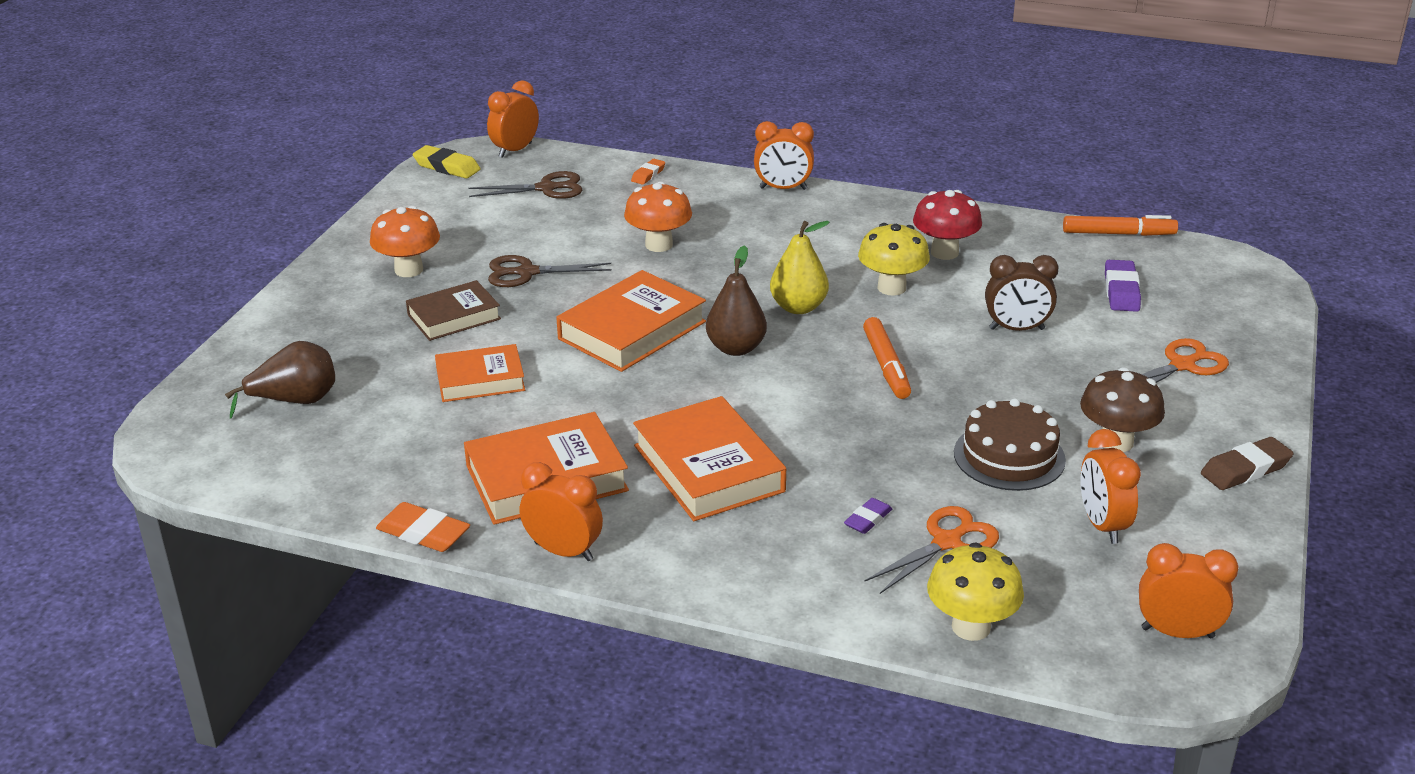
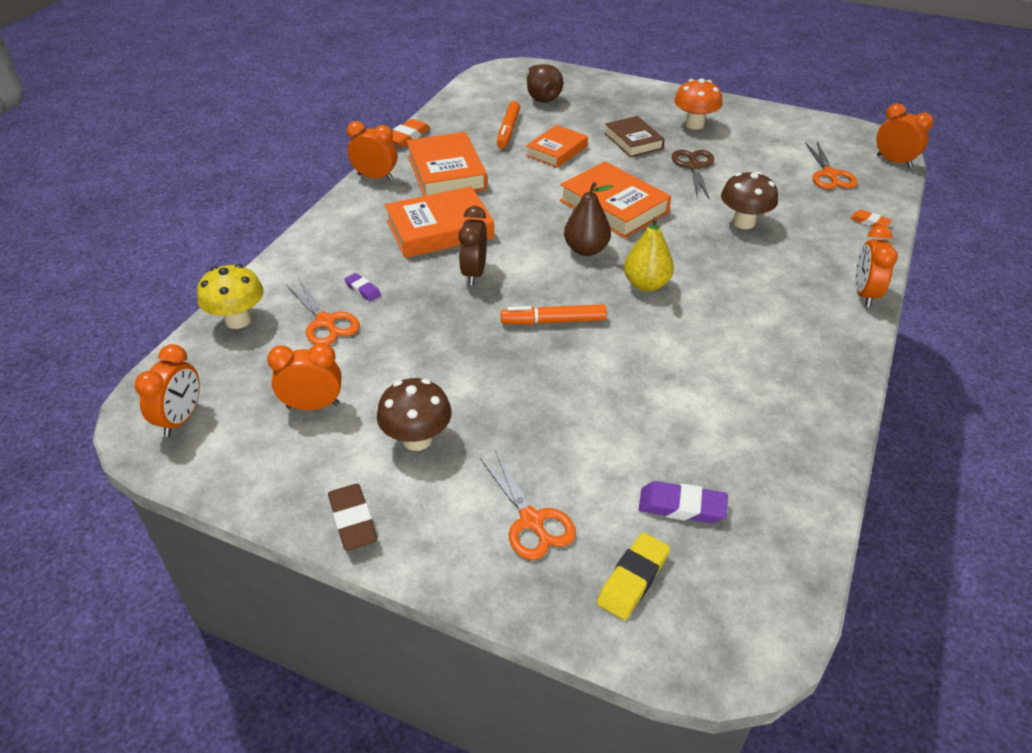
camera: 95 degrees right, 10 degrees up
(447, 167) = (853, 134): yellow eraser -> yellow eraser (633, 579)
(480, 380) = (556, 151): orange book -> orange book turned 45 degrees clockwise
(546, 188) = (829, 175): brown scissors -> orange scissors
(563, 551) = (375, 177): orange clock -> orange clock turned 105 degrees counterclockwise
(659, 245) = (743, 222): orange mushroom -> brown mushroom
(891, 288) = (681, 340): yellow mushroom -> none
(944, 252) = (752, 383): red mushroom -> none
(1009, 456) = (415, 370): brown cake -> none
(1016, 329) = (607, 409): brown clock -> brown clock (474, 273)
(1118, 234) = (817, 536): orange marker -> orange marker (508, 130)

